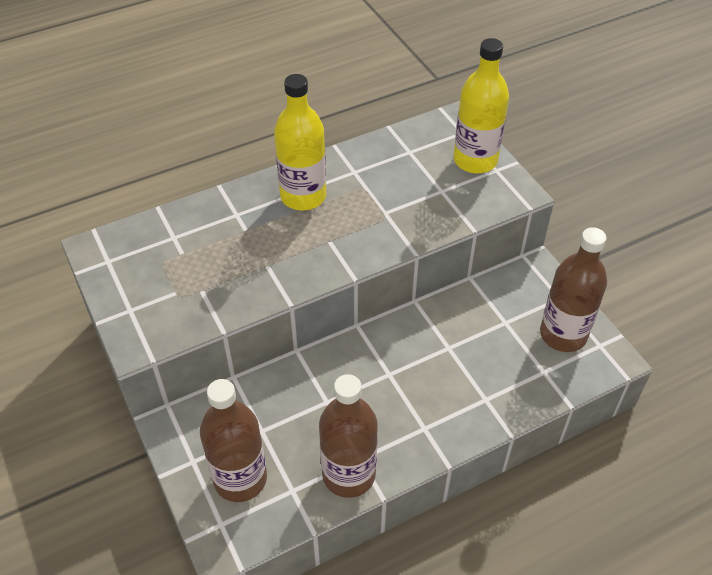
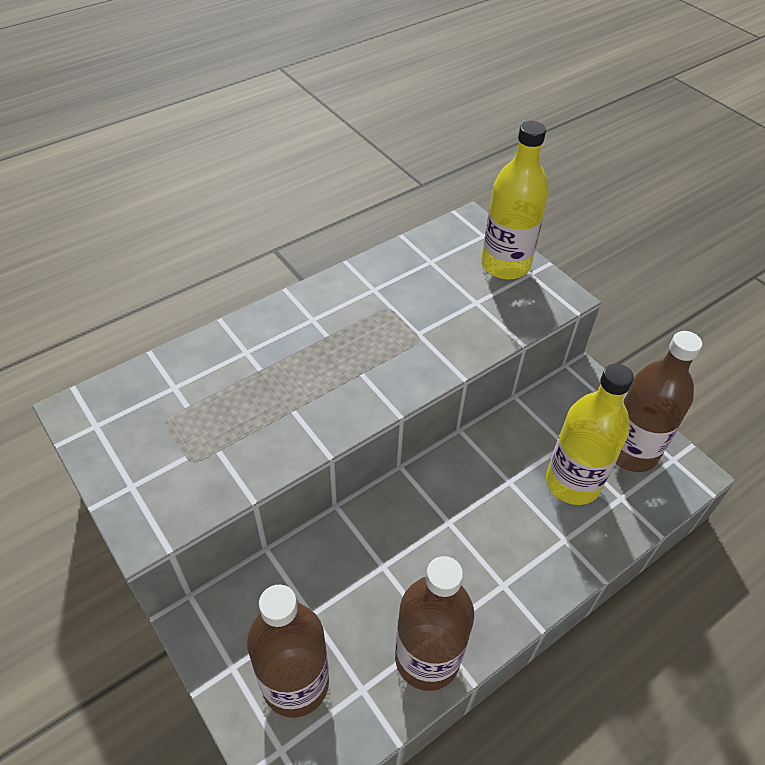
camera: 10 degrees left, 0 degrees up
(303, 196) = (321, 323): yellow bottle -> yellow bottle (572, 483)

